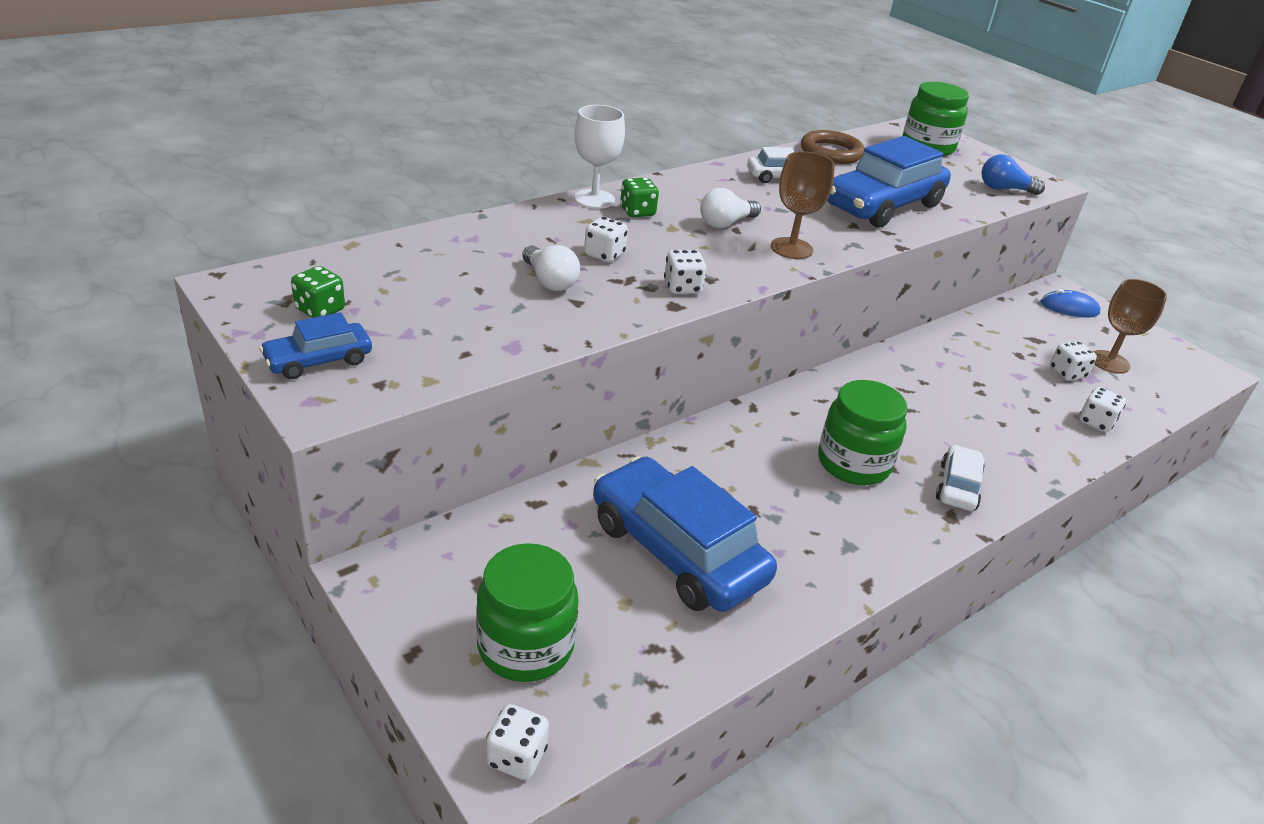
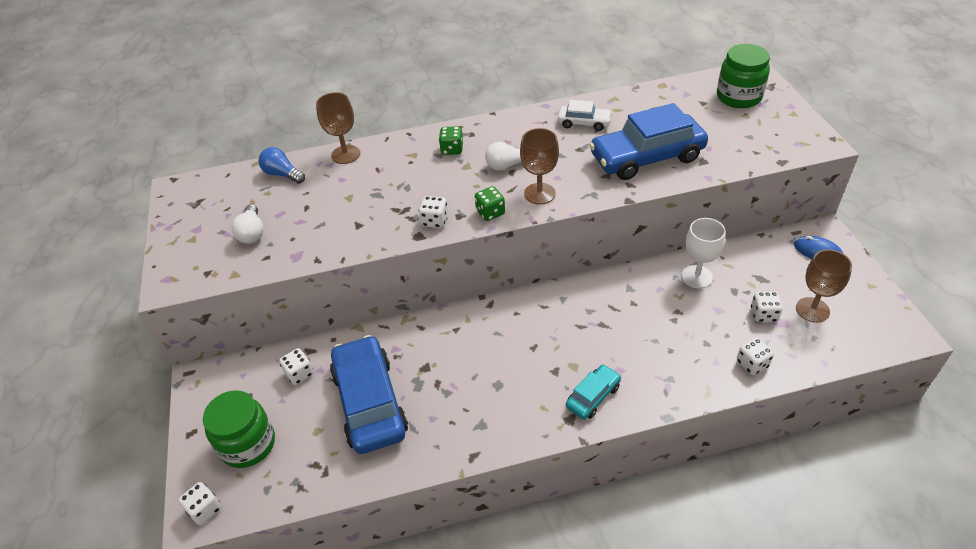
camera: 30 degrees right, 10 degrees up
(318, 360) = (186, 251): blue car -> none
(320, 310) = (209, 213): green dice -> green dice (490, 213)
(488, 226) = (345, 154): none -> brown goblet
(549, 281) = (353, 205): white light bulb -> white light bulb (252, 232)
(594, 199) = (430, 135): white goblet -> white goblet (696, 277)
(604, 255) = (402, 186): white dice -> white dice (299, 374)
(831, 152) = (646, 99): brown ring -> none
(853, 463) = (529, 362): green jar -> none
(958, 487) = (593, 396): white car -> turquoise car
(1004, 189) = (773, 147): blue light bulb -> blue light bulb (282, 174)

